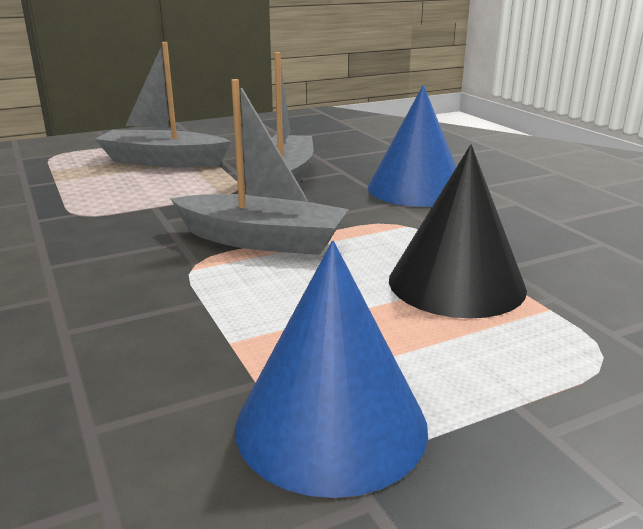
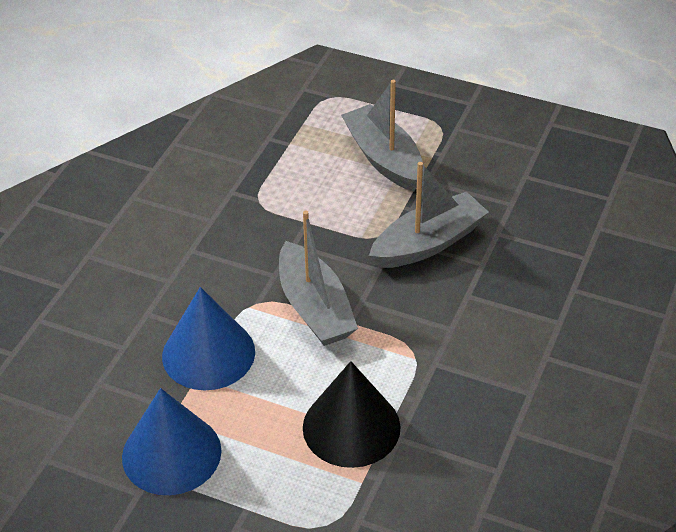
camera: 50 degrees right, 20 degrees up
(416, 189) = (492, 324): blue cone -> blue cone (208, 353)

